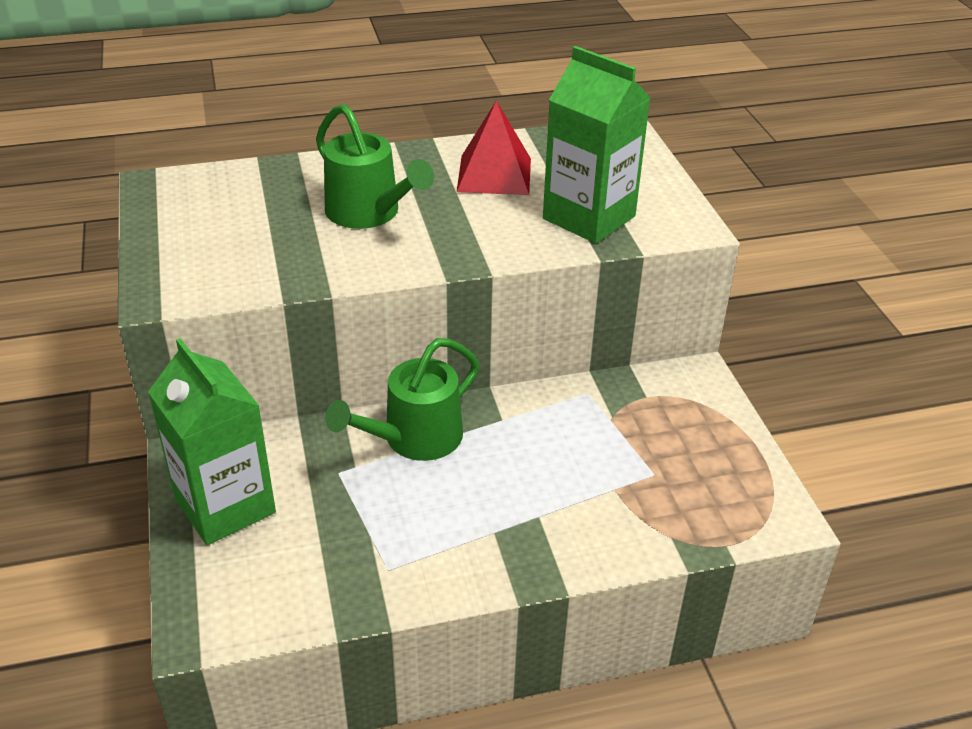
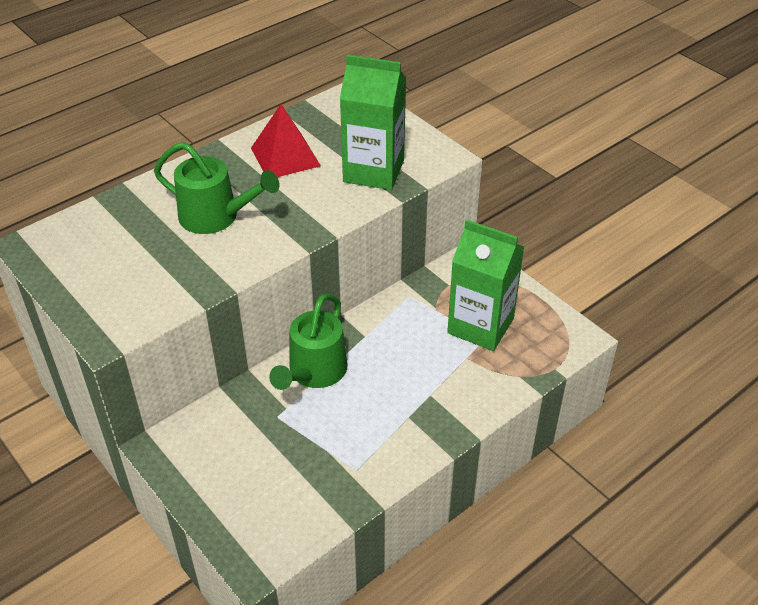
camera: 25 degrees left, 5 degrees up
(225, 506) = (213, 472): green carton -> green carton (480, 326)

